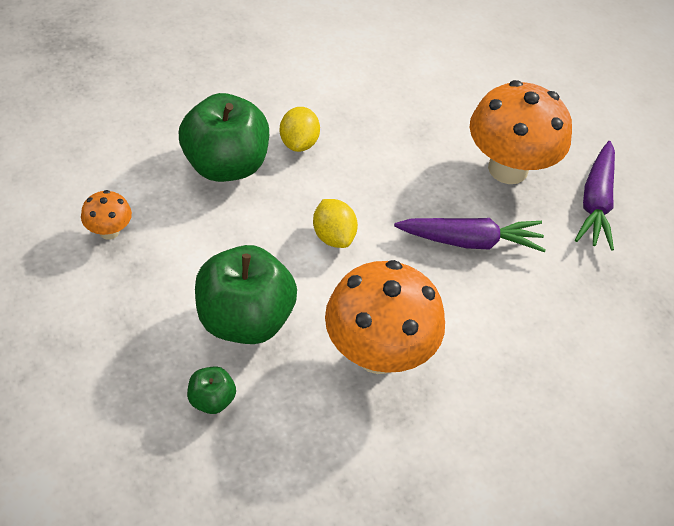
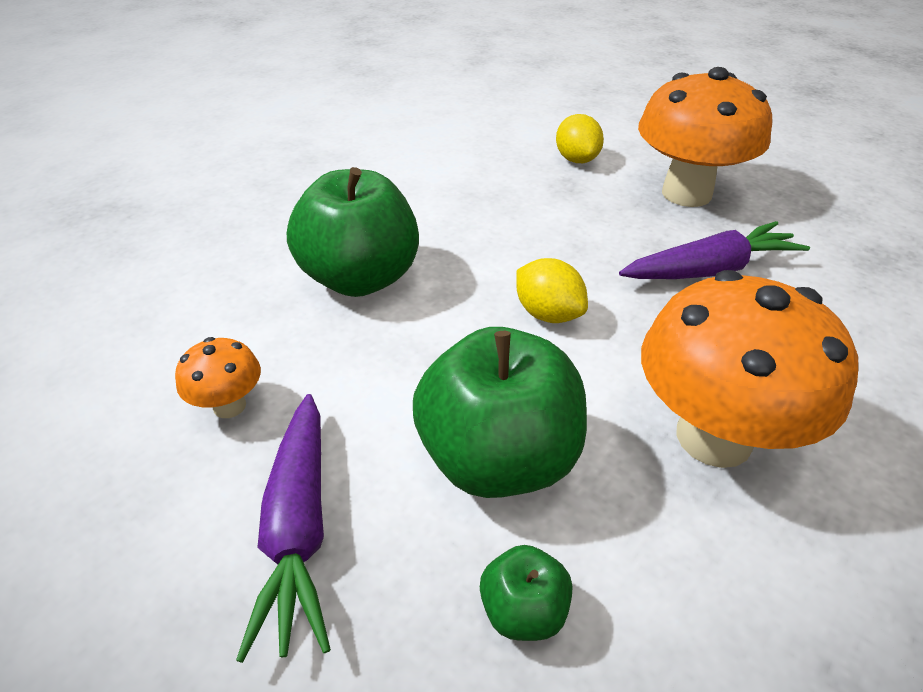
camera: 15 degrees left, 10 degrees down
(299, 143) = (439, 232): yellow lemon -> yellow lemon (576, 159)
(595, 202) = (800, 197): purple carrot -> purple carrot (299, 528)

